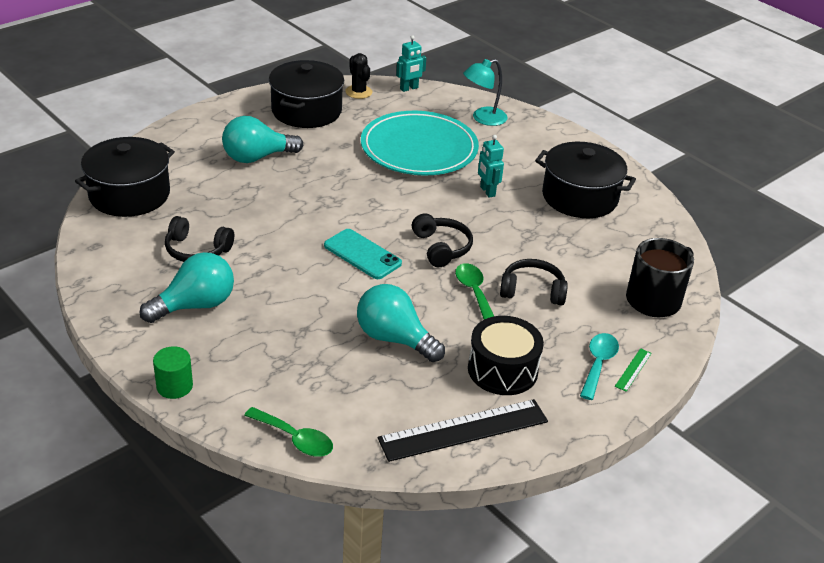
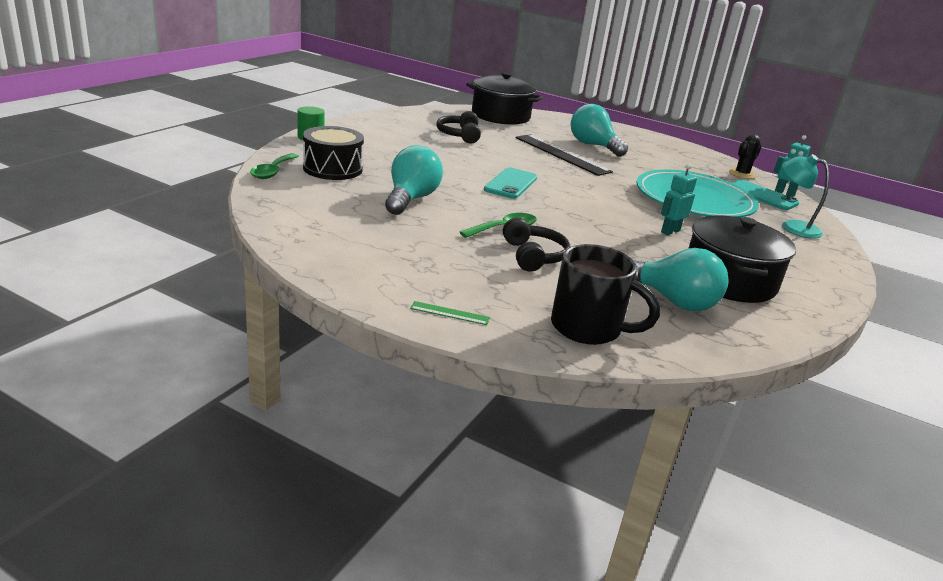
camera: 70 degrees right, 10 degrees down
(195, 305) = (398, 138): turquoise light bulb -> turquoise light bulb (673, 301)
(306, 111) = (681, 158): black pot -> none
(413, 104) = (761, 196): none -> turquoise phone
(441, 248) = (555, 213): black headphones -> none
(463, 430) = (310, 228): black ruler -> black ruler (562, 154)
(502, 370) = (401, 243): black drum -> black drum (332, 169)
(598, 364) = (444, 292): turquoise spoon -> none

